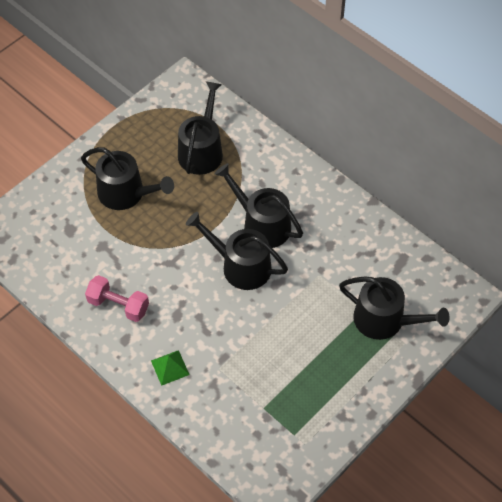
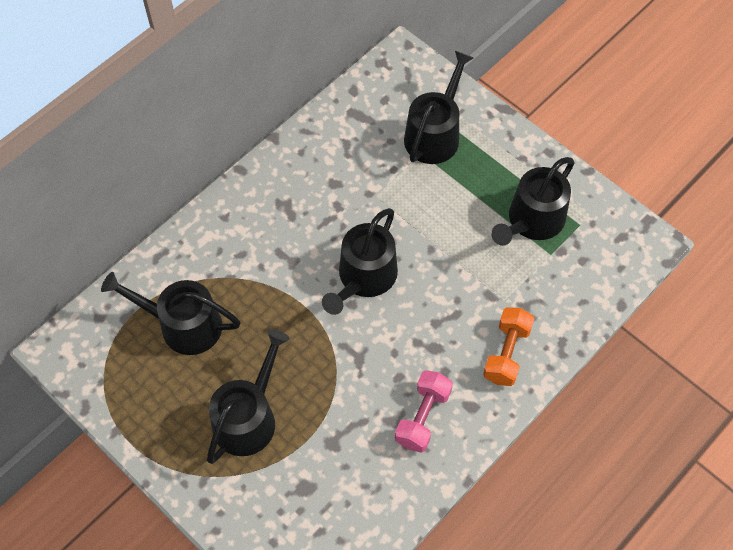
camera: 90 degrees left, 5 degrees up
(170, 367) = (506, 353): green pyramid -> orange dumbbell
(262, 224) = (303, 254): black watering can -> black watering can (532, 221)

